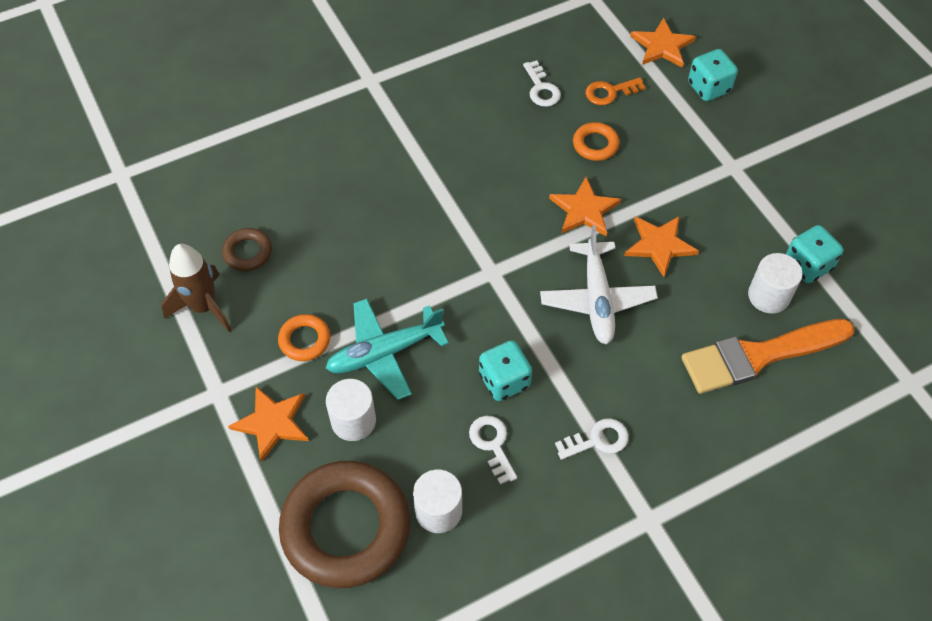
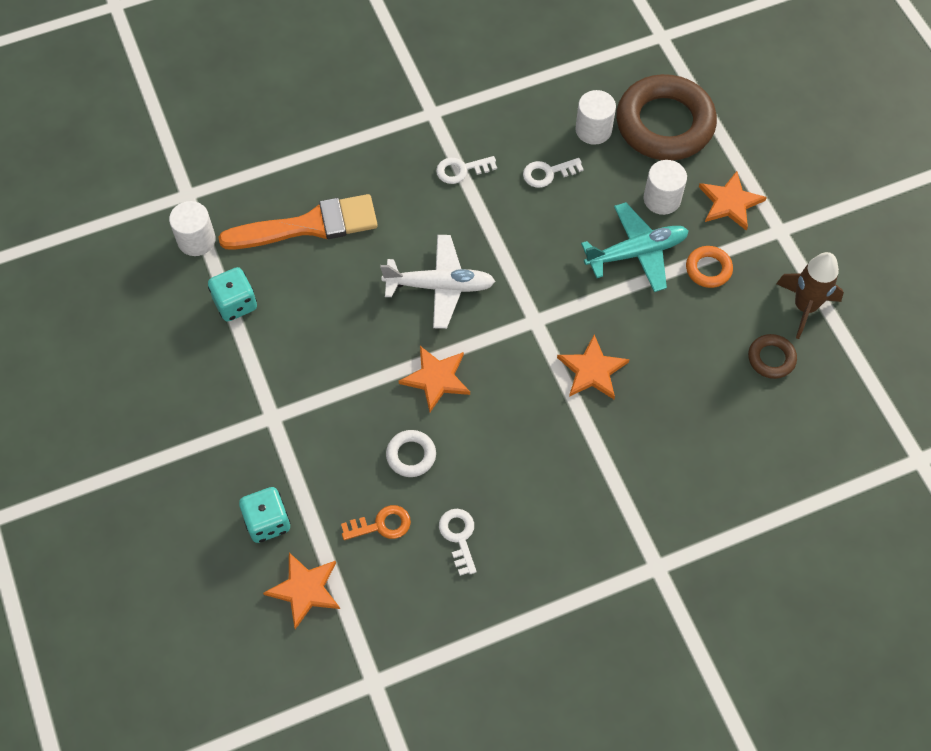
camera: 175 degrees left, 5 degrees up
(492, 444) = (547, 173): white key -> white key turned 90 degrees clockwise
(504, 380) = (533, 221): turquoise dice -> none
(595, 144) = (411, 455): orange ring -> white ring
(597, 299) = (440, 286): white plane -> white plane turned 90 degrees clockwise
(659, 245) = (370, 335): orange star -> orange star (592, 370)
(768, 296) = (282, 277): white cylinder -> white cylinder (196, 240)

